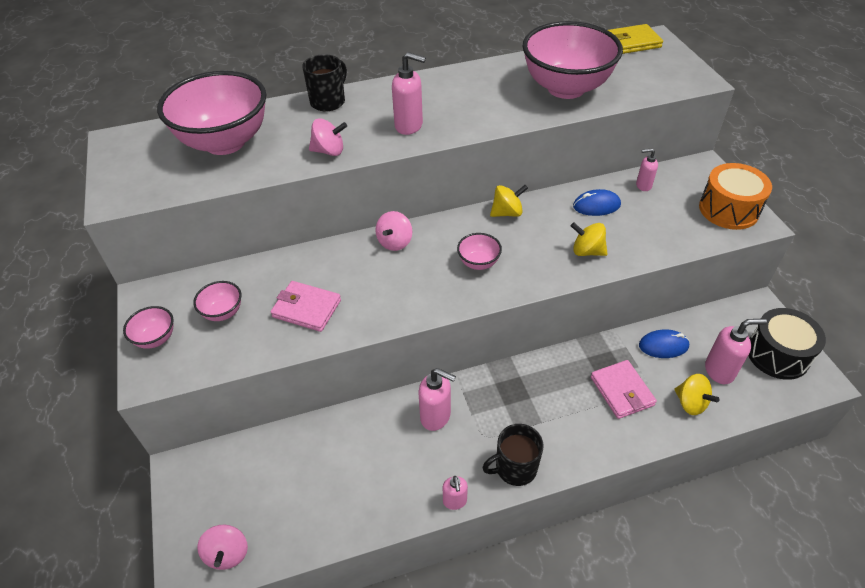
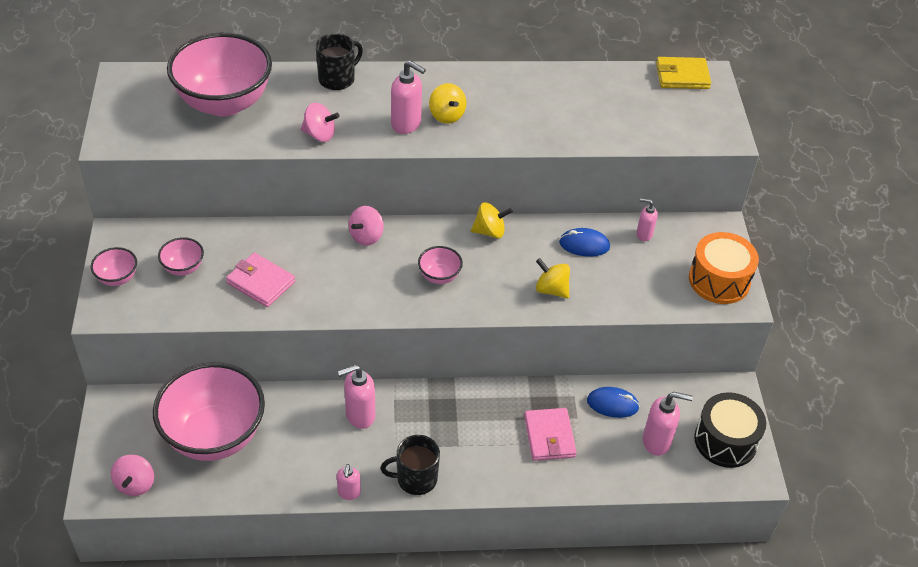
camera: 10 degrees right, 0 degrees up
(436, 416) = (359, 415): pink soap dispenser -> pink soap dispenser turned 120 degrees clockwise
(566, 88) = (582, 116): pink bowl -> pink bowl (214, 436)
(690, 403) = (612, 464): yellow spinning top -> yellow spinning top (446, 115)

